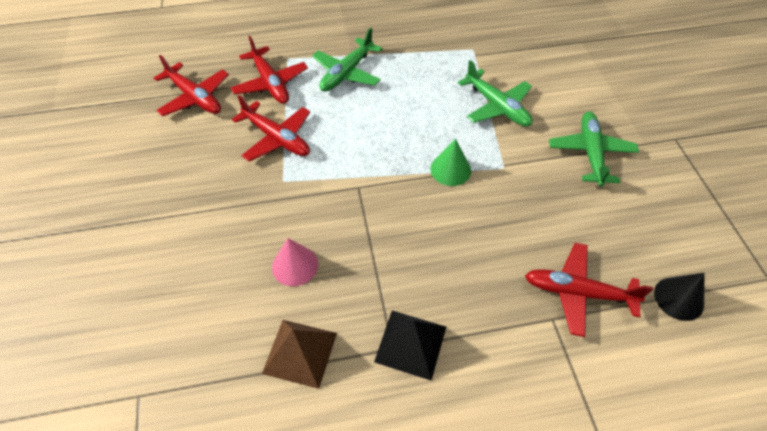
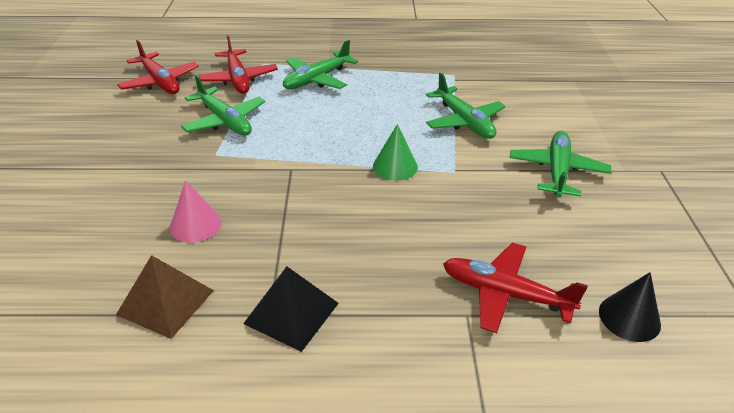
camera: 10 degrees right, 15 degrees down
(276, 138) = (224, 121): red plane -> green plane

